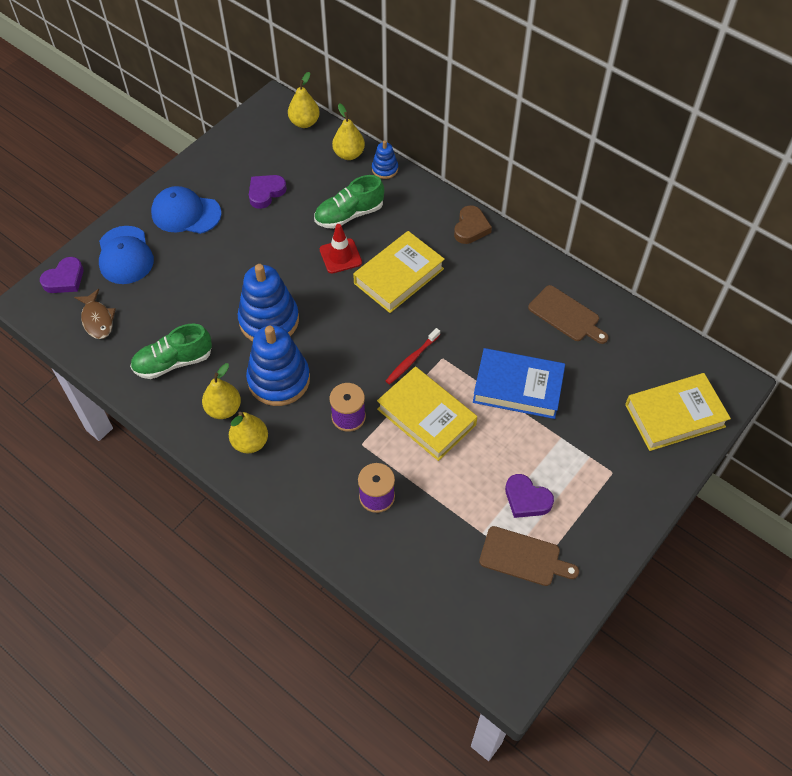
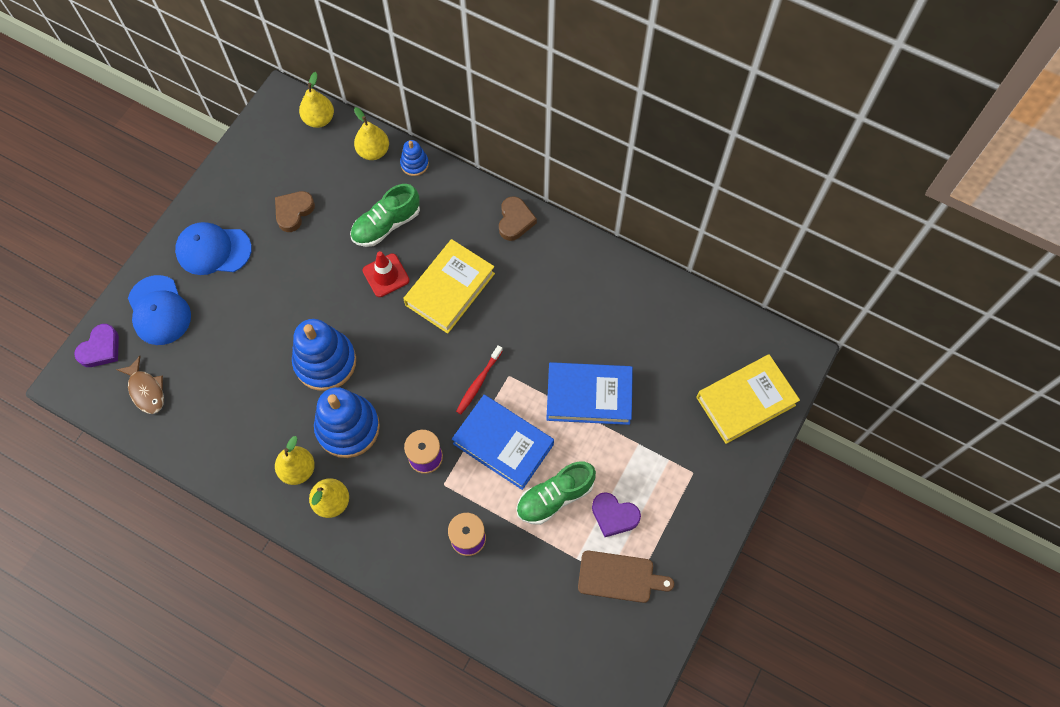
camera: 10 degrees left, 10 degrees up
(173, 362) = (236, 426): green shoe -> green shoe (555, 497)
(266, 193) = (293, 212): purple heart -> brown heart
(426, 417) = (503, 444): yellow book -> blue book
(566, 315) = (626, 307): brown cutting board -> none

